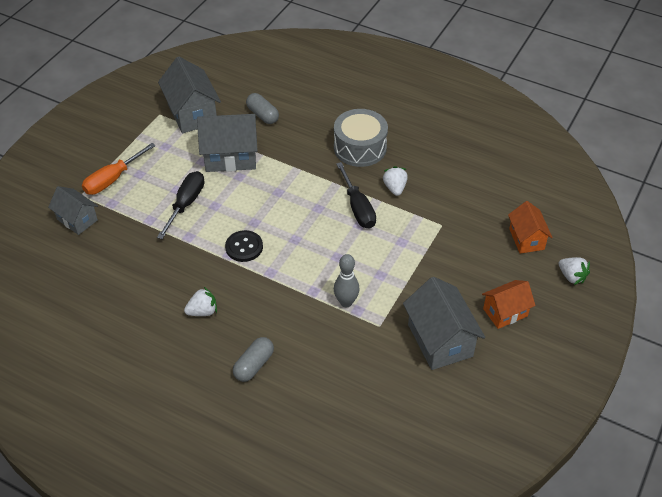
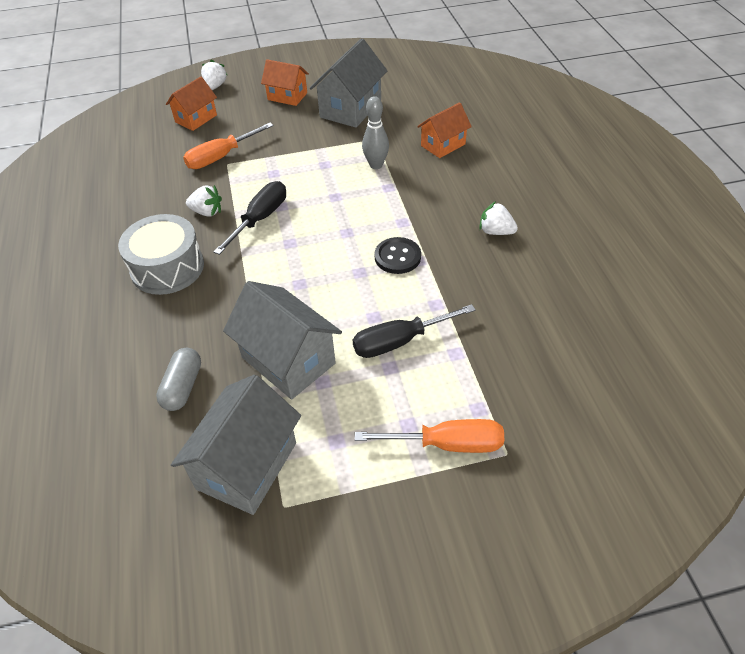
camera: 130 degrees left, 0 degrees up
(77, 220) = (539, 418): grey house -> none
(254, 365) = (496, 172): grey capsule -> none
(323, 361) = (443, 145): none -> orange house
(395, 188) = (207, 212): white strawberry -> white strawberry turned 120 degrees counterclockwise
(454, 226) = (221, 157): none -> orange screwdriver

